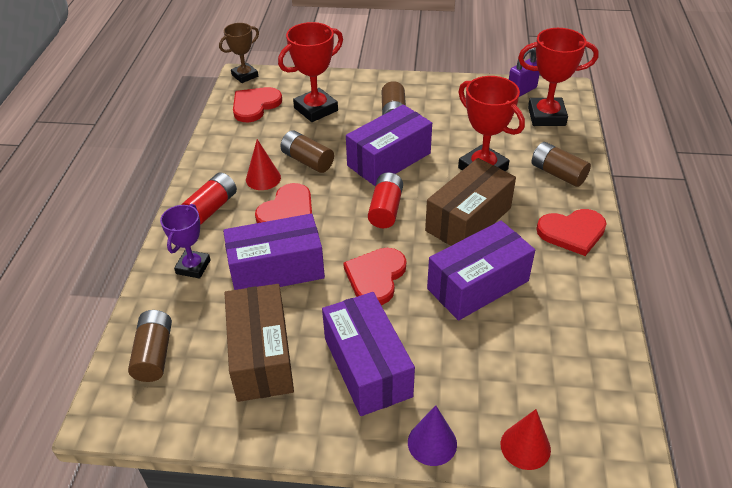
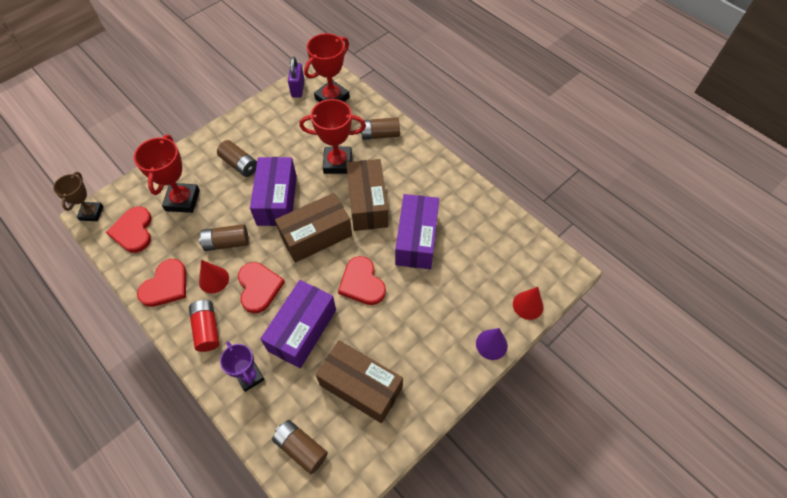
camera: 50 degrees left, 15 degrees up
(367, 367) = (419, 337): purple box -> none
(386, 209) = (316, 236): red battery -> brown box
(572, 232) = (425, 167): red heart -> red heart (166, 285)

